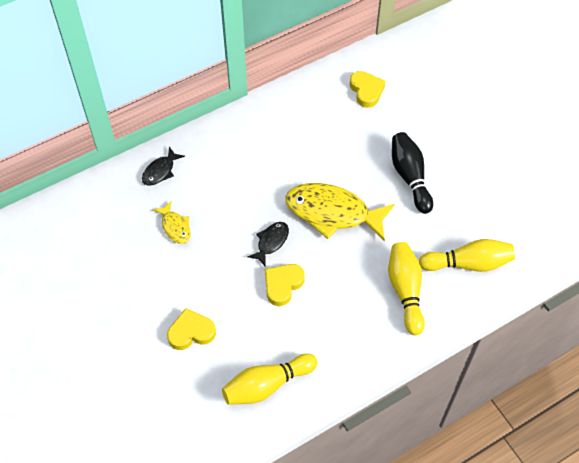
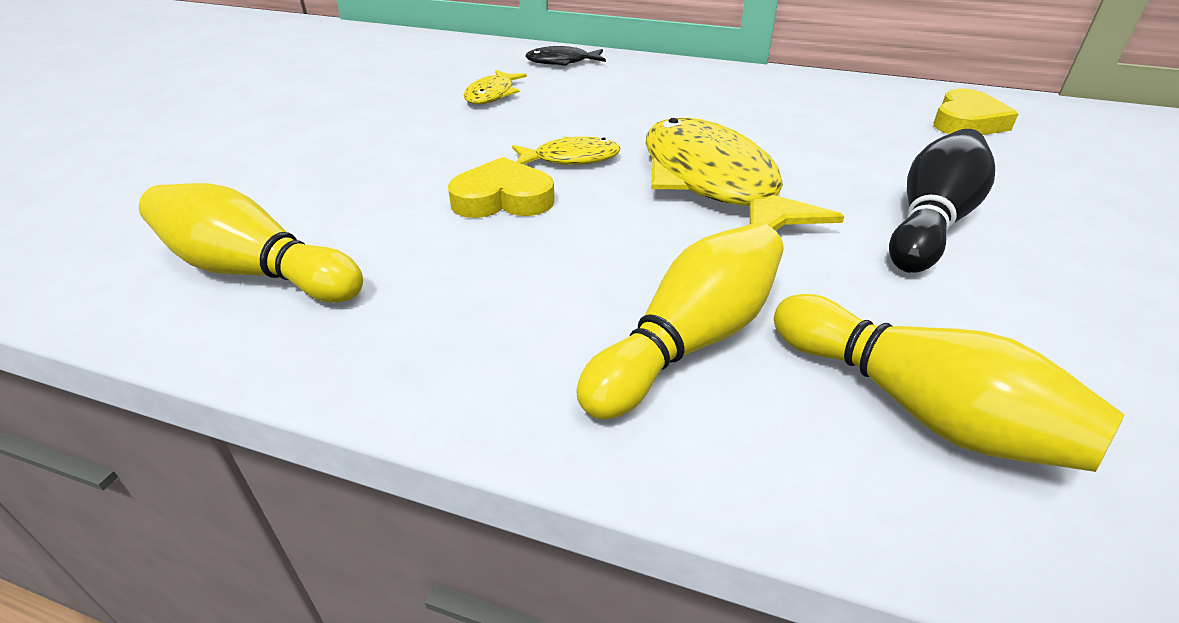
camera: 50 degrees right, 20 degrees down
(191, 332) = (317, 164): yellow heart -> none
(271, 242) = (571, 159): black fish -> yellow fish

